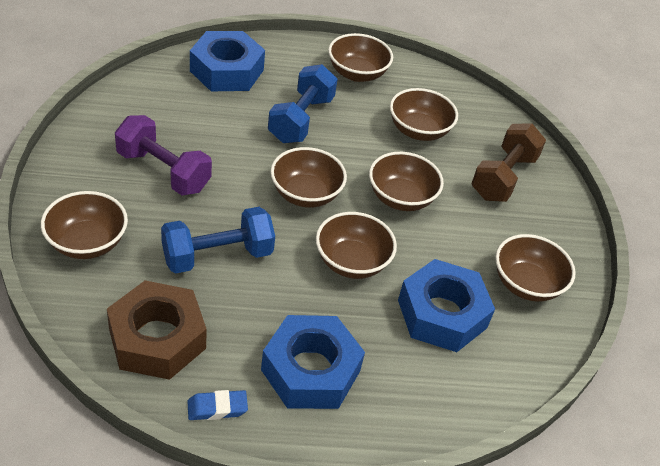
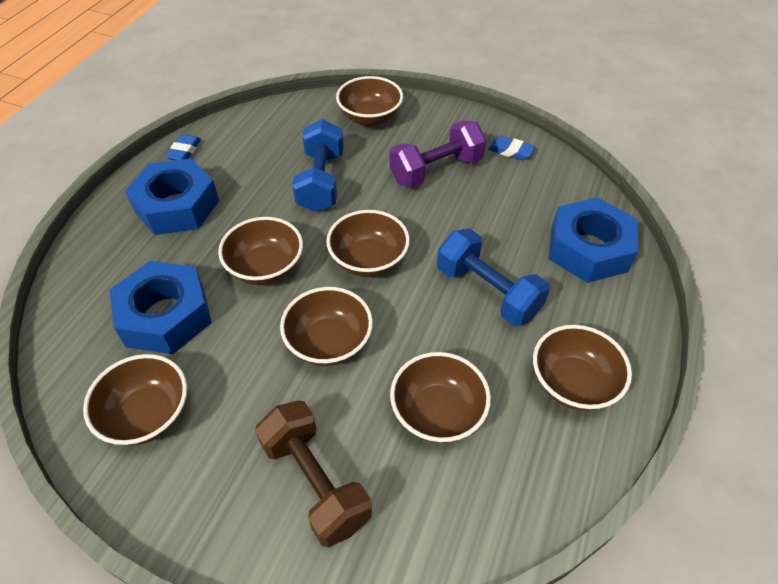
camera: 120 degrees right, 5 degrees up
(112, 123) = (510, 151): none -> blue eraser
(157, 338) = (260, 135): brown nut -> none

